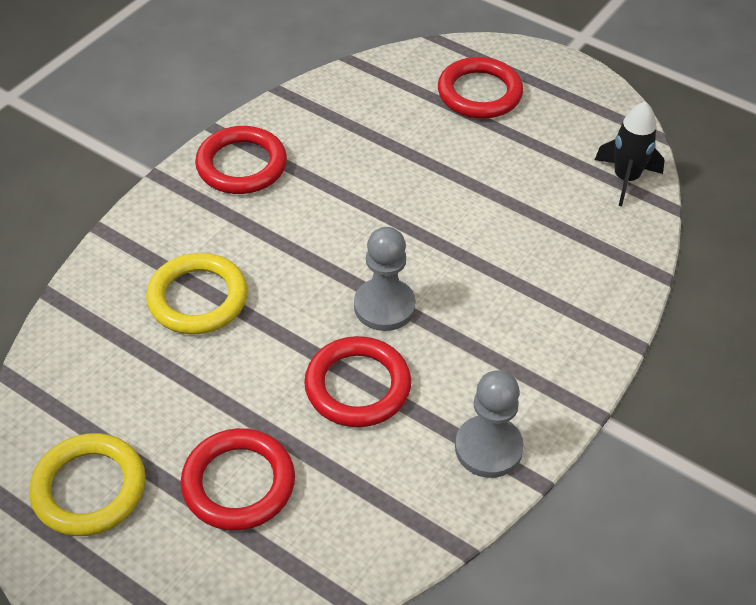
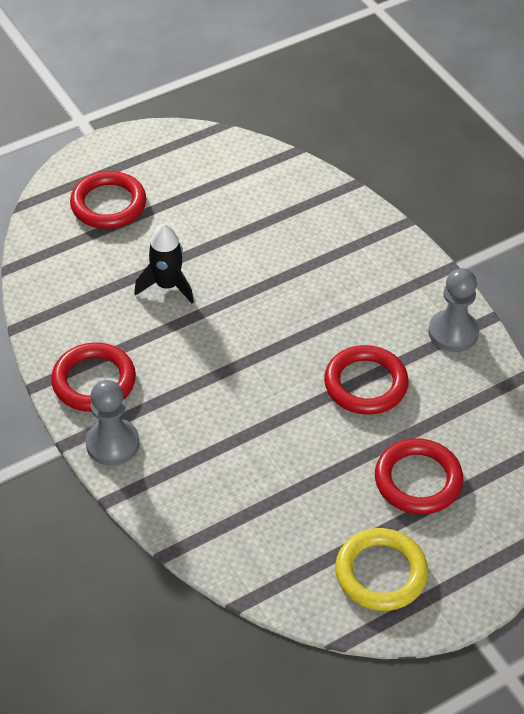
camera: 65 degrees left, 0 degrees up
(198, 298) = (228, 454): yellow ring -> none
(384, 306) = (299, 343): grey pawn -> grey pawn (112, 444)
(626, 179) = (253, 162): black rocket -> black rocket (167, 286)

